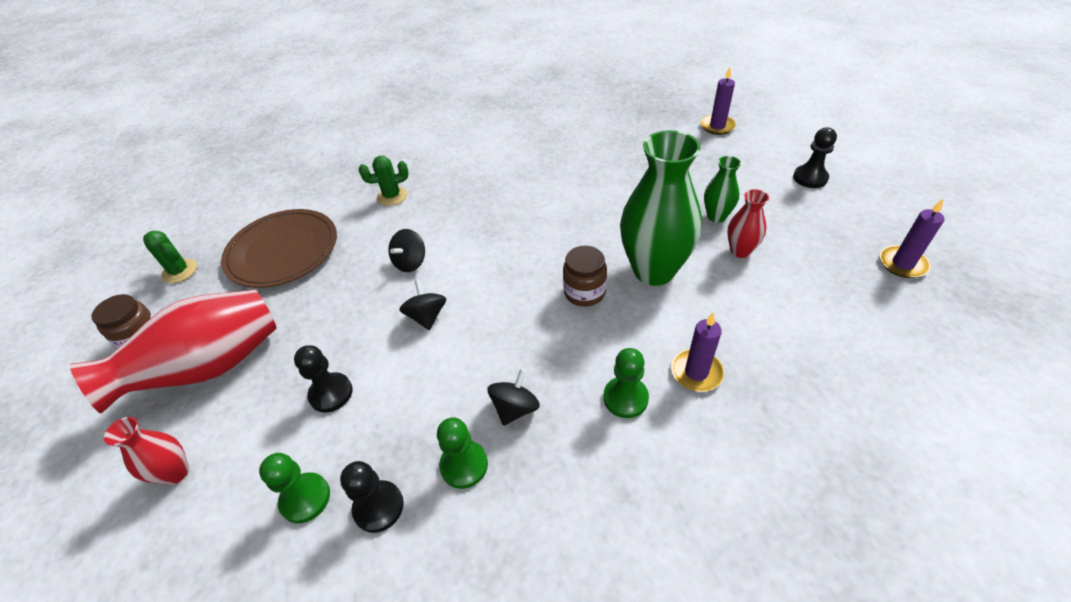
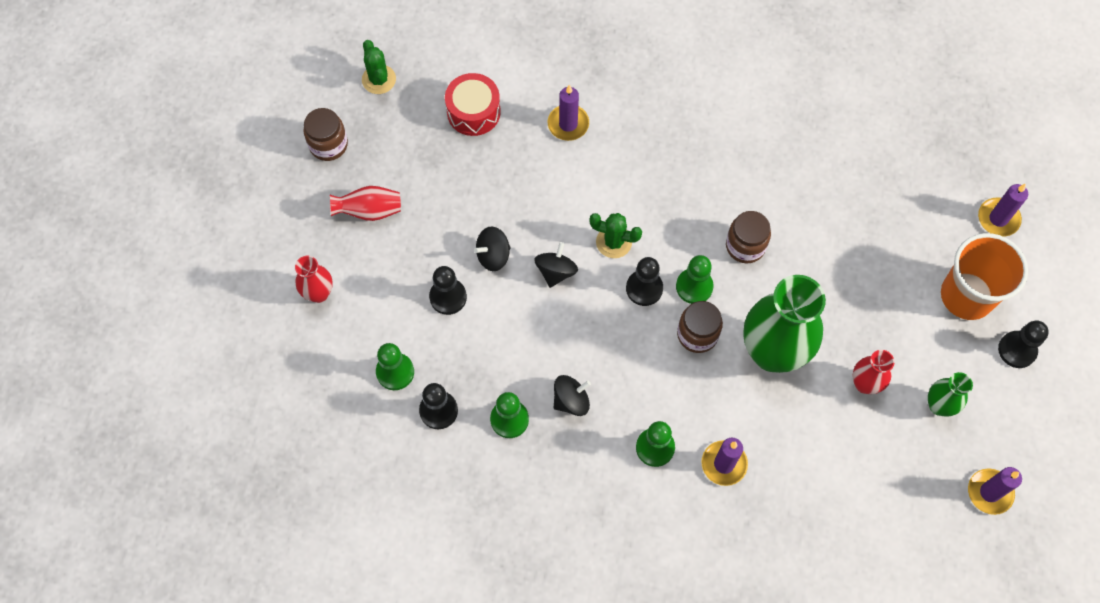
camera: 30 degrees right, 20 degrees up
(209, 368) = (369, 211): red vase -> red vase, size x0.48
(283, 251) = (473, 112): brown plate -> red drum
(371, 221) = (568, 124): none -> purple candle
(392, 196) = (604, 101): green cactus -> green cactus (614, 242)
(410, 262) = (575, 201): black spinning top -> black spinning top (493, 256)
(514, 286) = (644, 288): none -> black pawn
(553, 264) = (694, 287): none -> green pawn
(570, 220) = (745, 246): none -> brown jar
(716, 216) = (881, 333): green vase -> green vase (939, 405)
(745, 169) = (966, 296): none -> orange cup

